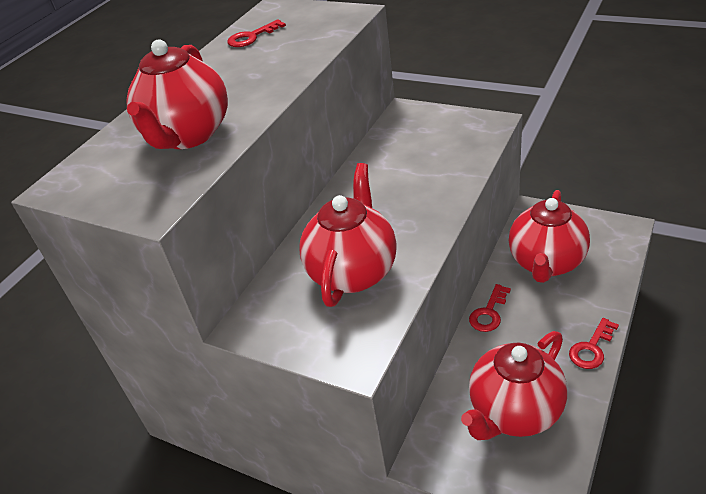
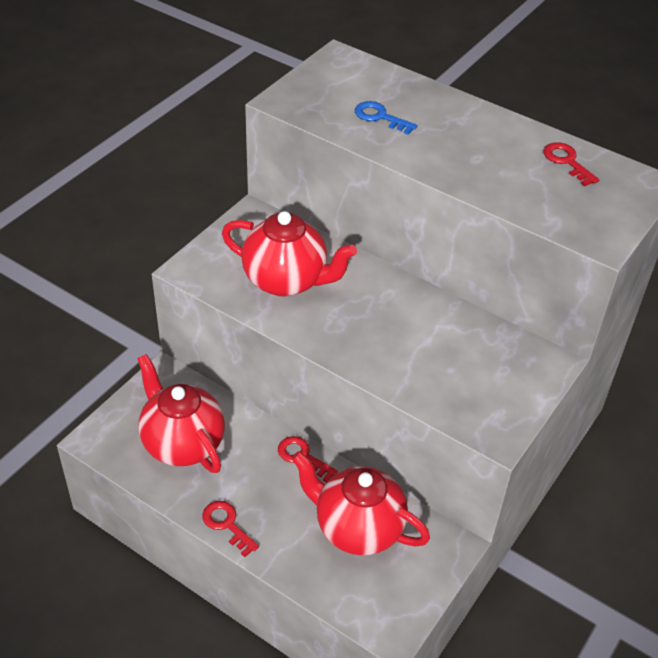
camera: 90 degrees right, 5 degrees up
(188, 136) = (380, 117): red teapot -> blue key

